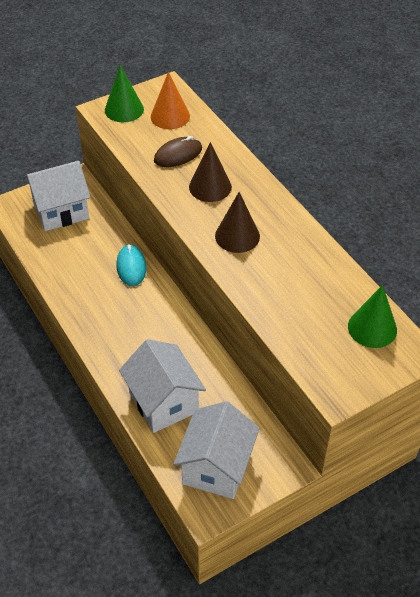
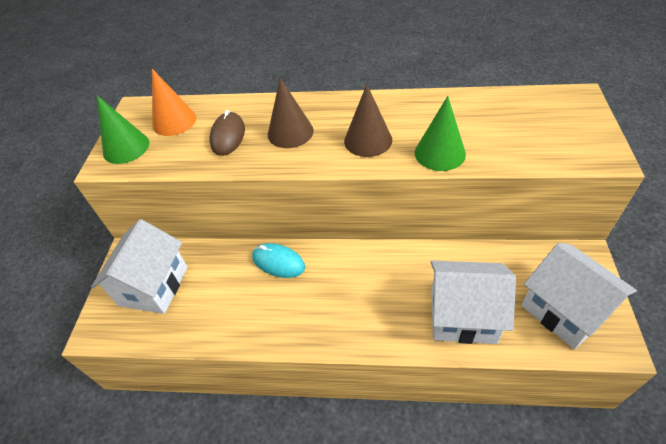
camera: 50 degrees left, 0 degrees up
(372, 328) = (538, 107): green cone -> green cone (439, 153)

